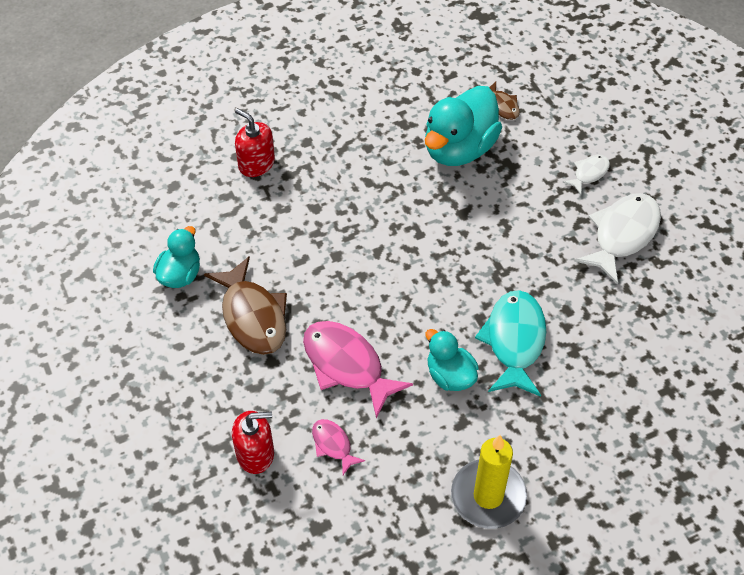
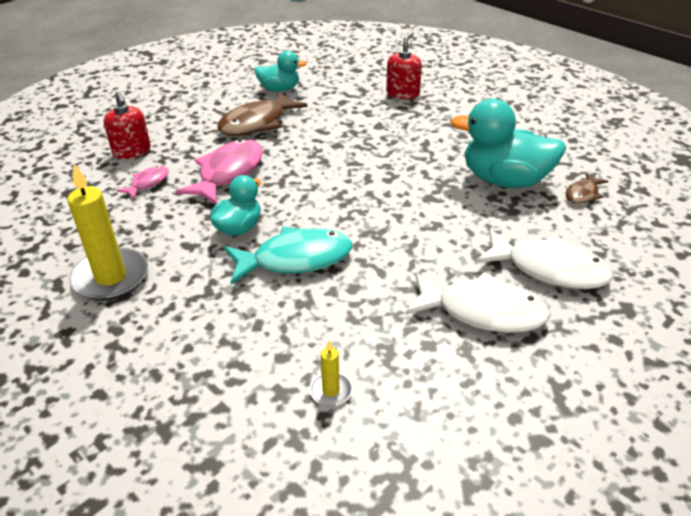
camera: 70 degrees right, 15 degrees down
(589, 173) = (549, 269): white fish -> white fish, size x1.96
(675, 358) = (330, 391): none -> yellow candle

